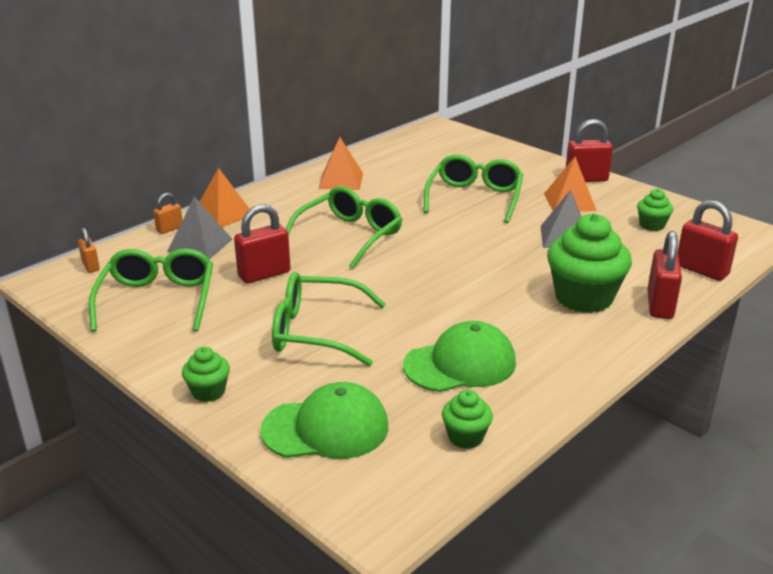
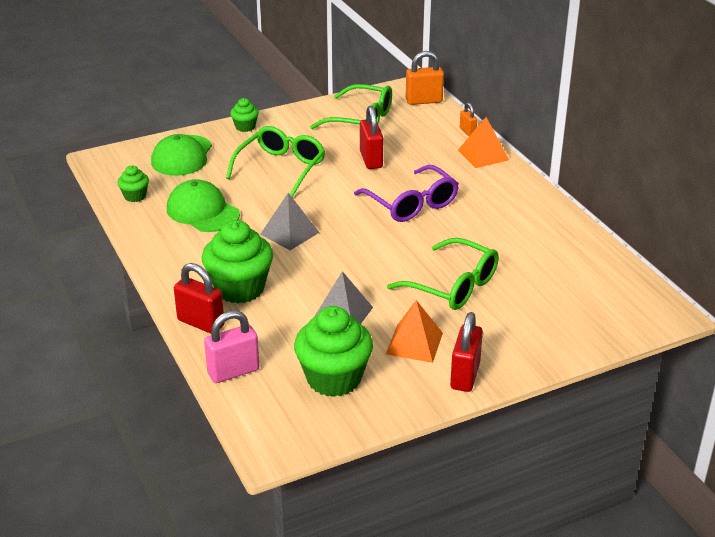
camera: 110 degrees right, 5 degrees up
(91, 266) = (424, 101): orange padlock -> orange padlock, size x1.78
(200, 245) = (433, 141): grey pyramid -> grey pyramid (289, 233)
(341, 180) = (529, 219): orange pyramid -> none
(349, 236) = (411, 204): green glasses -> purple glasses
(460, 364) = (202, 211): green cap -> green cap turned 135 degrees clockwise
(652, 225) = (334, 379): green cupcake -> green cupcake, size x2.03
(701, 270) = (233, 372): red padlock -> pink padlock

